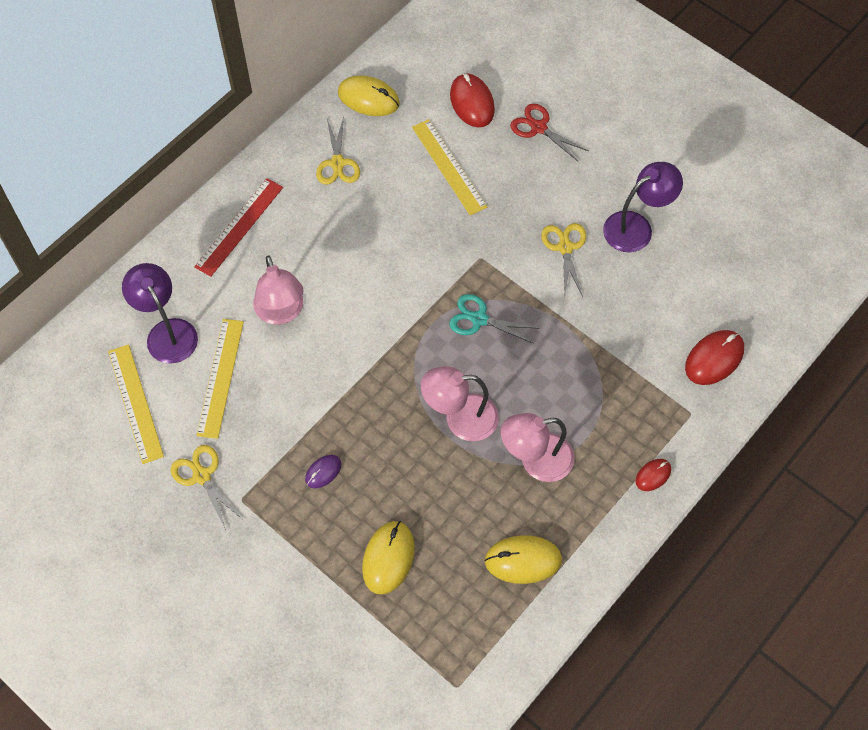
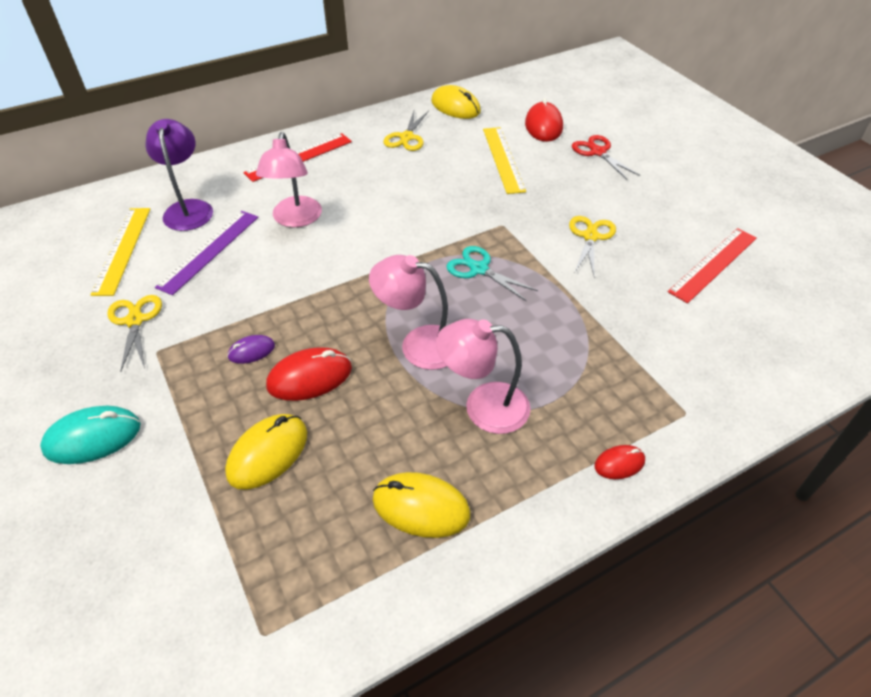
camera: 20 degrees right, 15 degrees down
(220, 377) = (209, 251): yellow ruler -> purple ruler
(242, 593) = (93, 437): none -> turquoise mouse
(636, 227) = (670, 238): purple lamp -> none
(680, 248) = (713, 264): none -> red ruler
(714, 358) = (728, 367): red mouse -> red mouse (309, 377)

